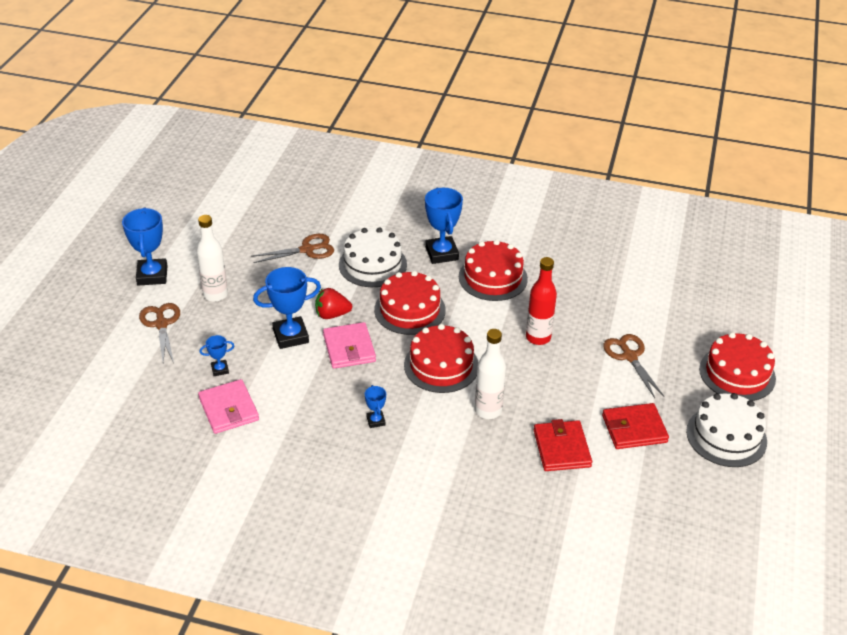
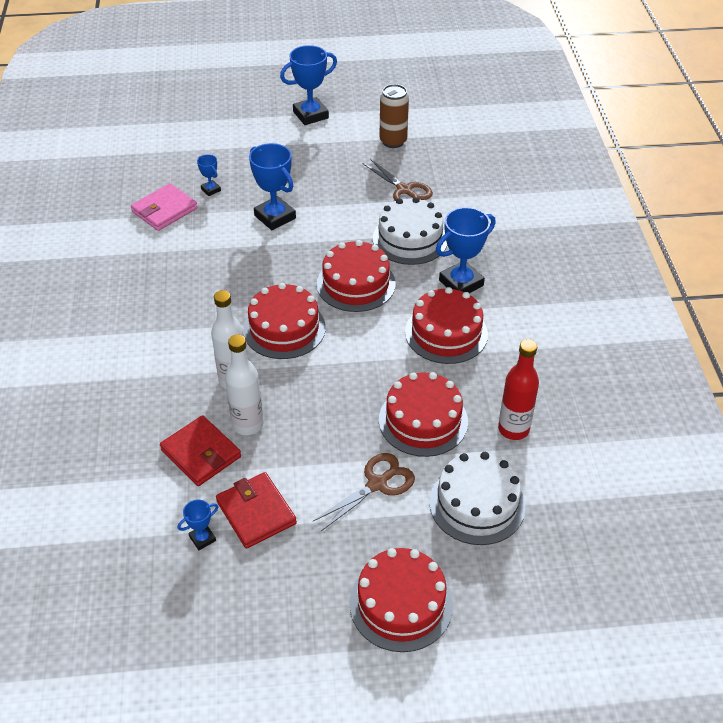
camera: 70 degrees right, 5 degrees up
(161, 324) = (251, 140): brown scissors -> none
(215, 295) = (306, 156): white bottle -> white bottle (248, 424)
(234, 237) = (393, 141): none -> brown can
(332, 314) = (319, 233): red strawberry -> none
(349, 348) = (277, 258): pink wallet -> none
(376, 421) = (186, 304): blue trophy -> blue trophy (202, 538)
(538, 337) = (367, 394): red bottle -> red bottle (513, 429)
(561, 448) = (201, 453): red wallet -> red wallet turned 75 degrees clockwise
(577, 316) = (423, 420): none -> red cake
(726, 436) = (280, 609): white cake -> white cake (477, 503)

